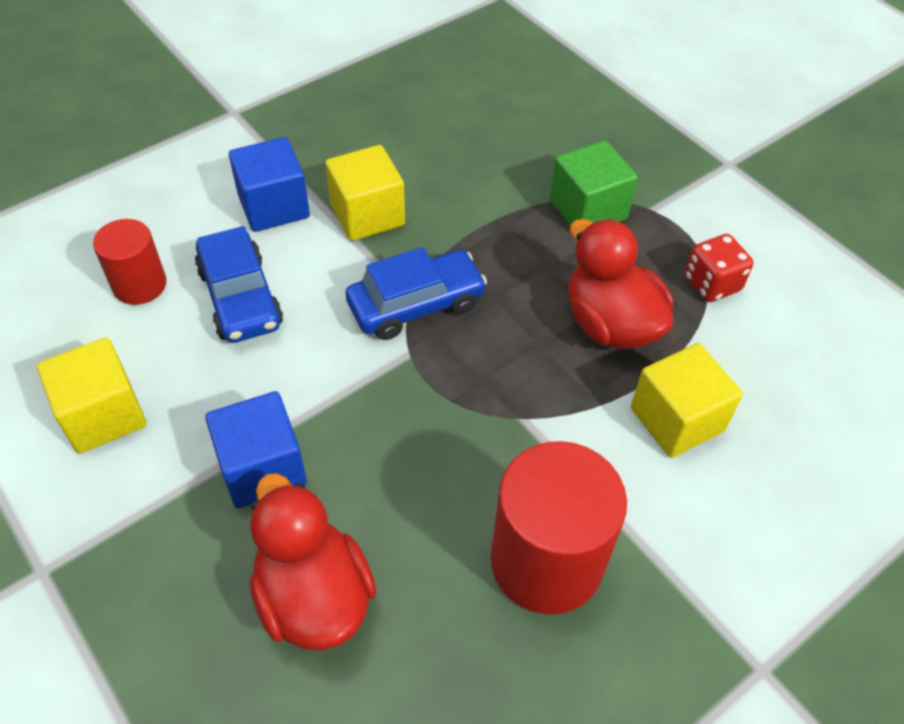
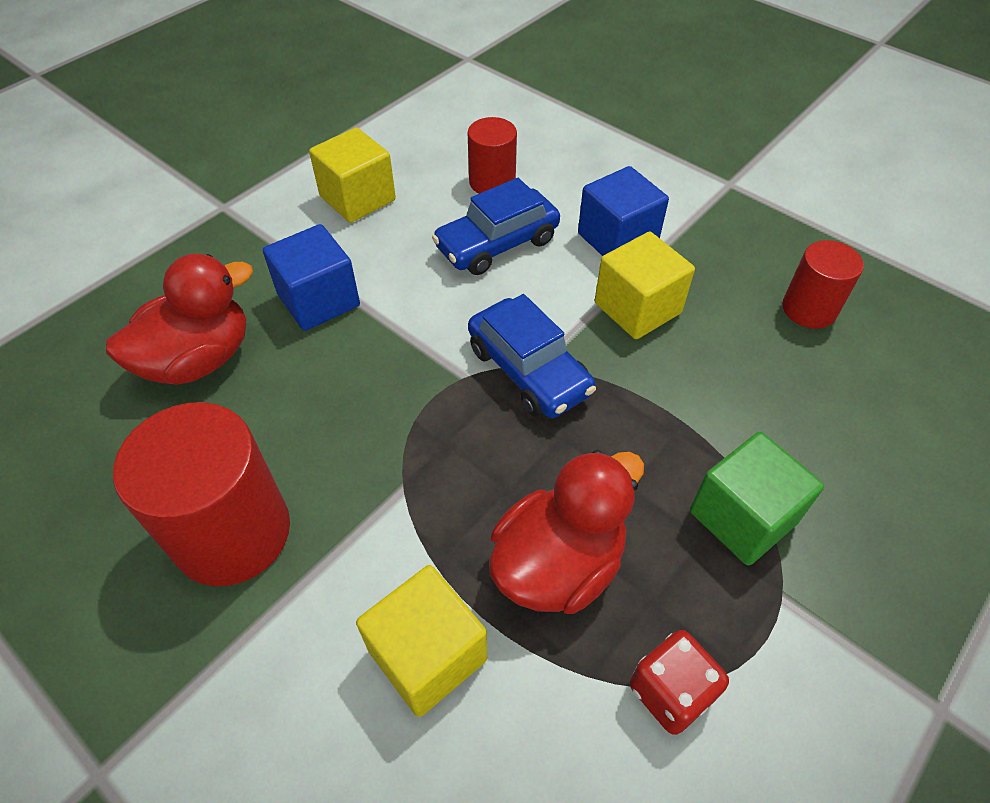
camera: 80 degrees right, 0 degrees up
(405, 113) = (809, 309): none -> red cylinder

